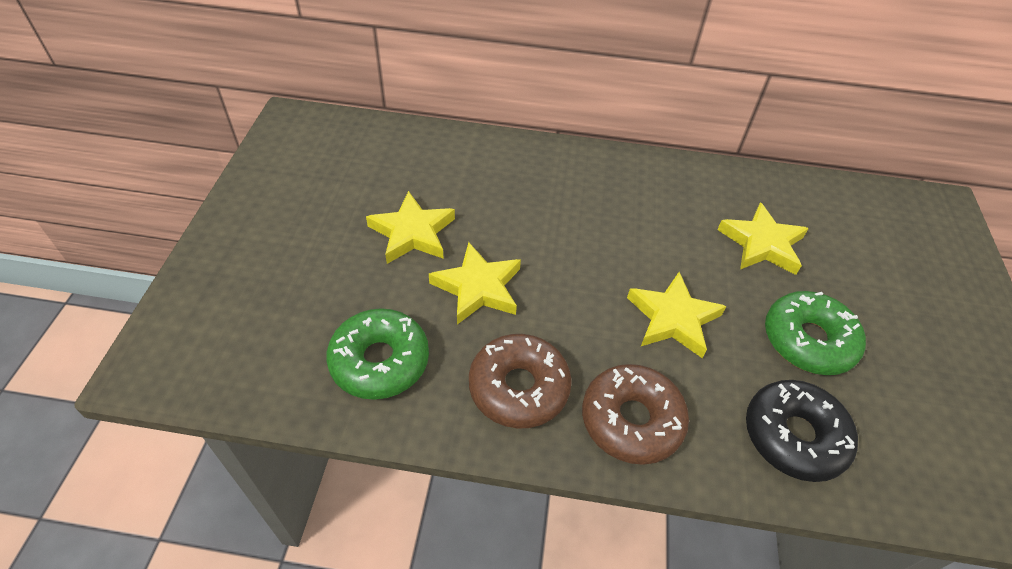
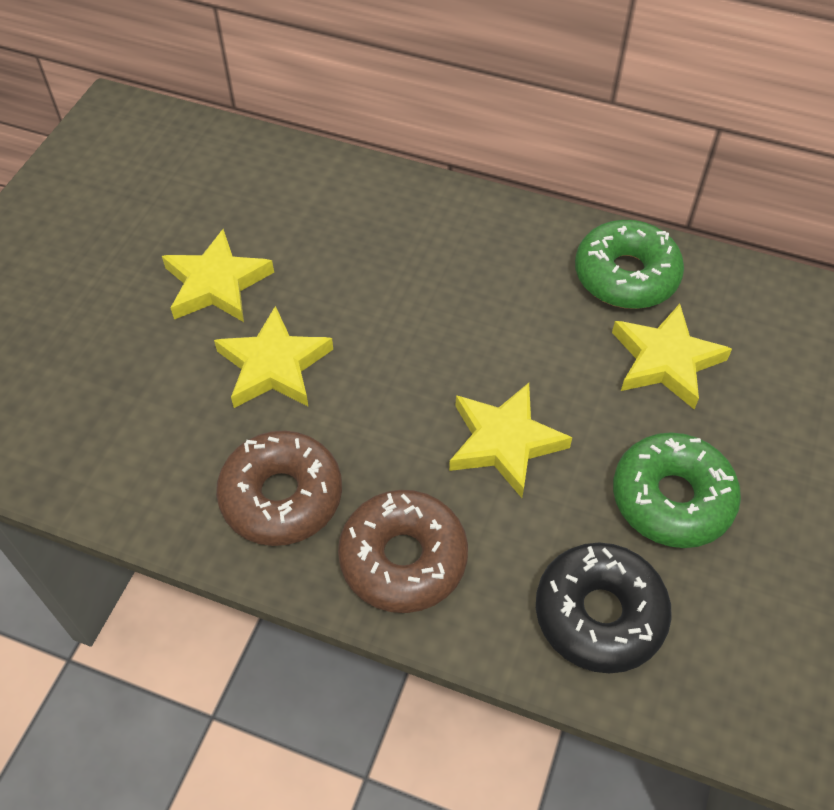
camera: 15 degrees right, 5 degrees up
(380, 361) = (131, 438): green donut -> green donut (626, 276)

